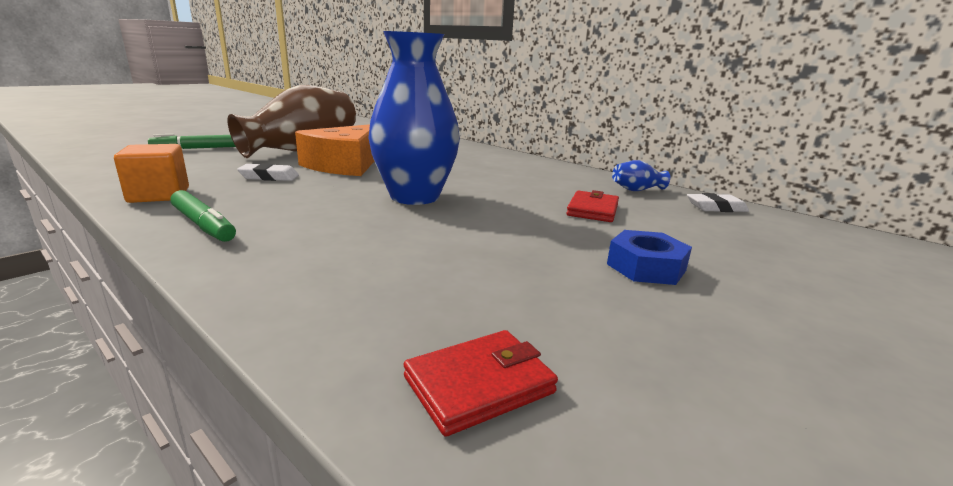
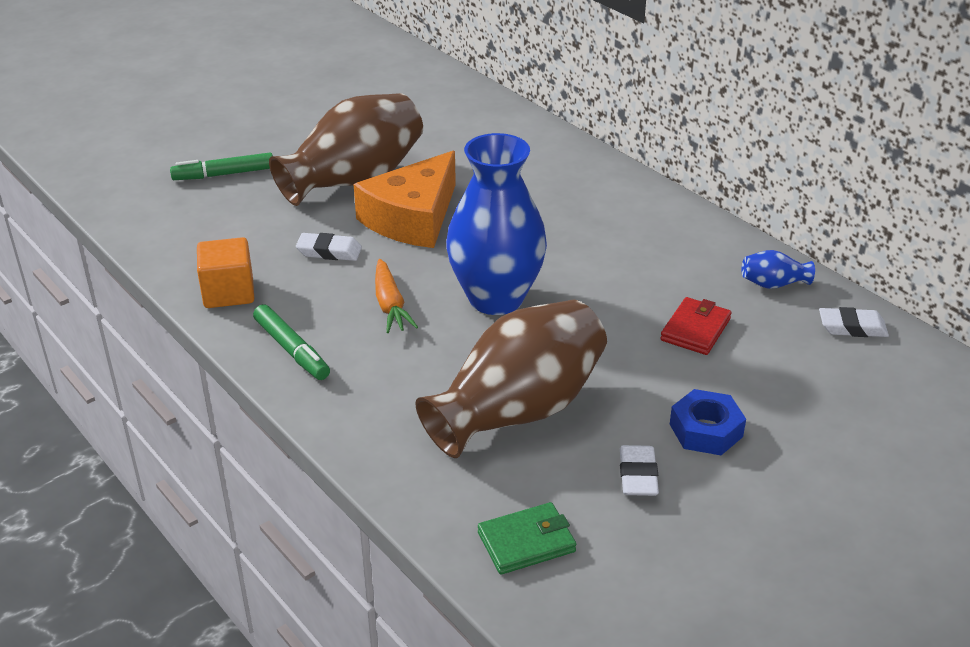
camera: 10 degrees right, 15 degrees up
(317, 200) = (390, 305): none -> orange carrot
(444, 259) = (517, 411): none -> brown vase
(479, 385) = (526, 542): red wallet -> green wallet
(597, 305) = (638, 475): none -> white eraser

